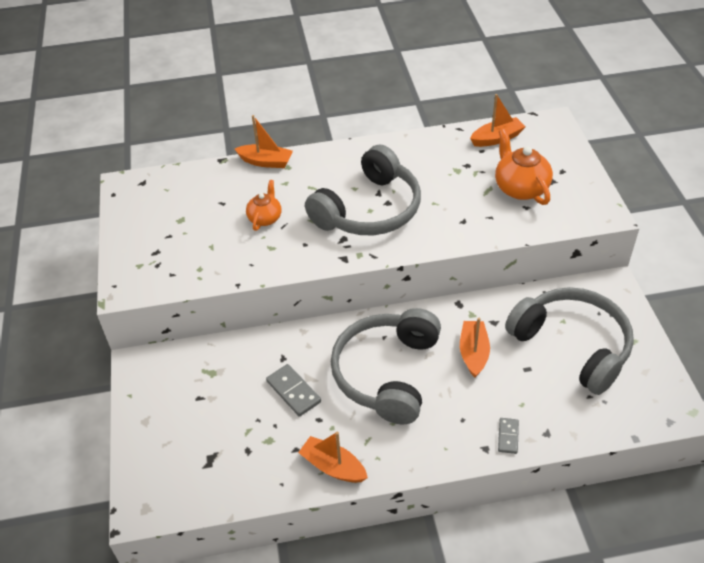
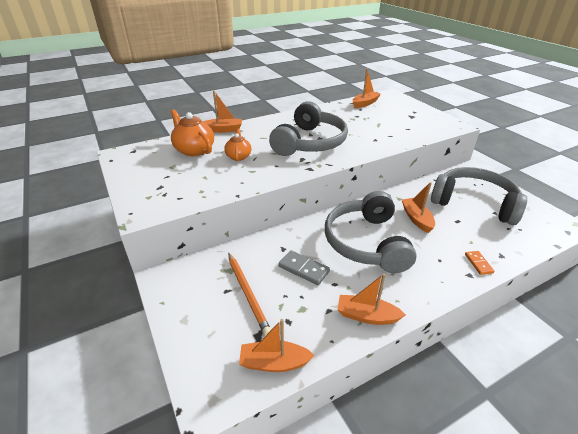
camera: 20 degrees left, 10 degrees down
(214, 490) = (274, 363): none -> orange boat
(219, 407) = (248, 293): none -> orange pencil
(508, 436) = (478, 263): grey domino -> orange domino
(520, 188) = (397, 121): orange teapot -> orange teapot (194, 150)

